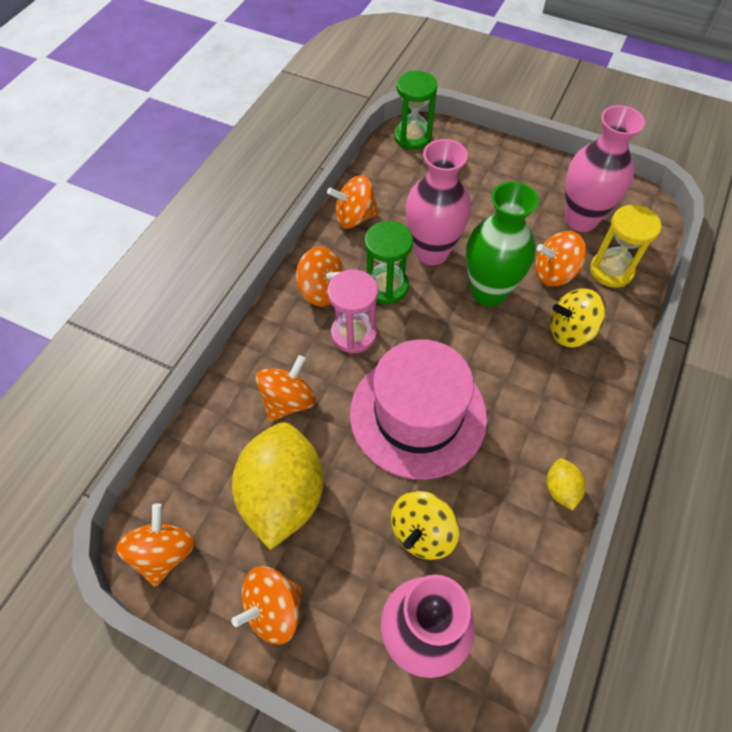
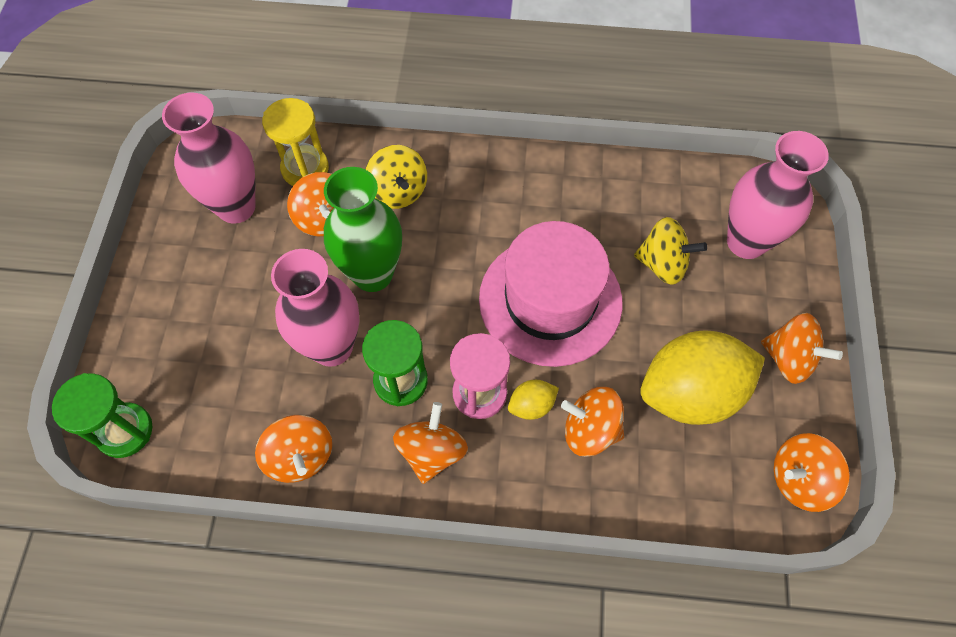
camera: 110 degrees left, 5 degrees up
(561, 489) = (571, 171): yellow lemon -> yellow lemon (531, 405)

